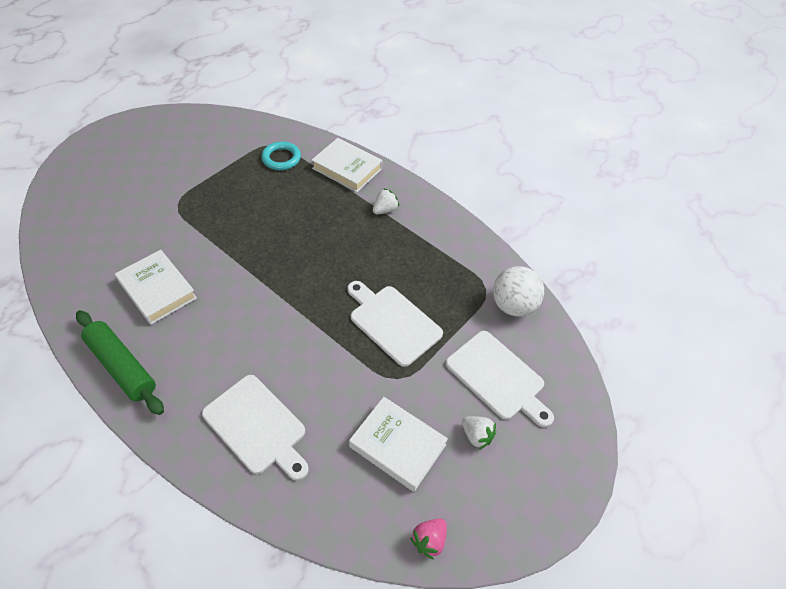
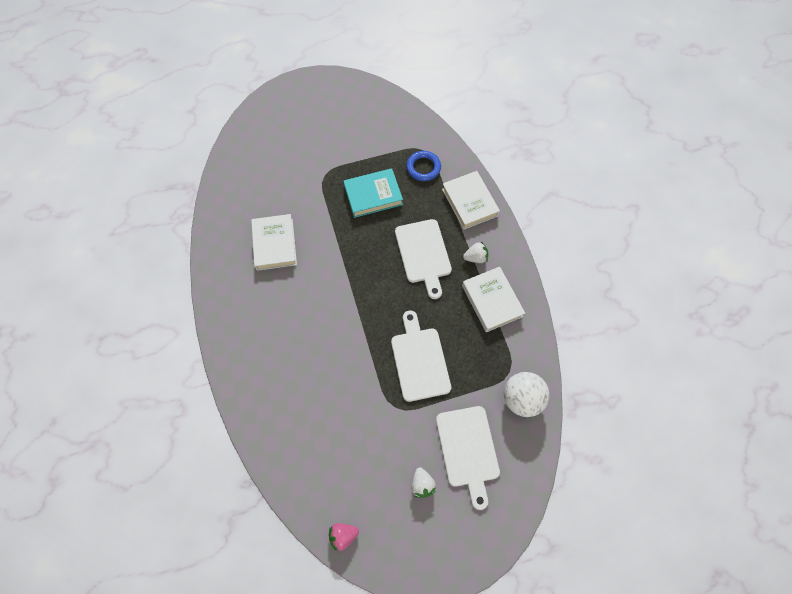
camera: 35 degrees right, 15 degrees up
(121, 366) = (224, 293): green rolling pin -> none
(244, 201) = (373, 195): none -> turquoise book
(257, 426) = (283, 387): white cutting board -> white cutting board (423, 254)
(281, 158) = (423, 167): turquoise ring -> blue ring
(397, 446) = (363, 457): white book -> white book (491, 301)

